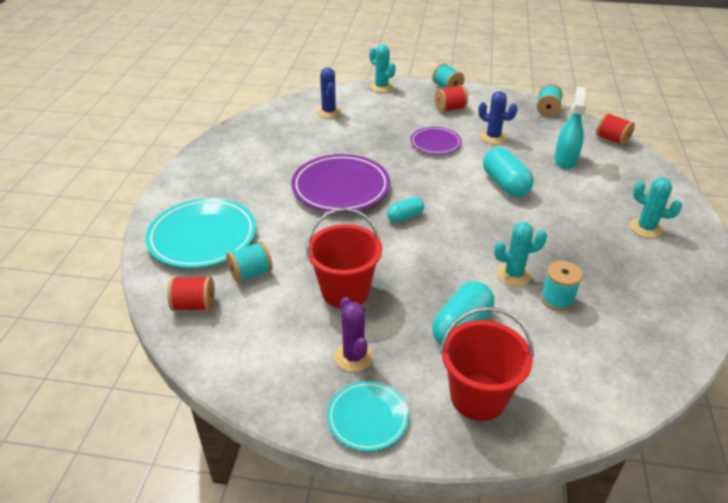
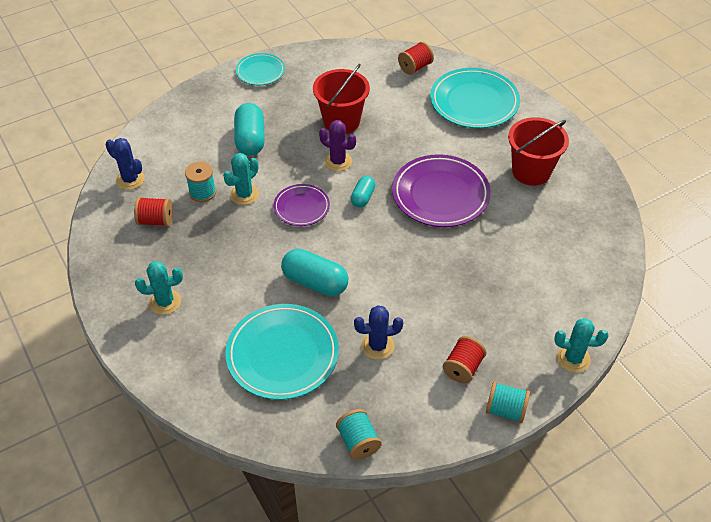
camera: 140 degrees right, 10 degrees up
(251, 273) = (410, 99): turquoise spool -> none
(329, 112) = (568, 278): blue cactus -> blue cactus (130, 180)
(353, 356) = (296, 92): purple cactus -> purple cactus (338, 161)
(435, 143) = (422, 298): purple plate -> purple plate (301, 207)
(478, 397) = (212, 109): red bucket -> red bucket (531, 171)
(565, 160) = (282, 354): turquoise spray bottle -> turquoise plate
(612, 140) = (253, 427): red spool -> red spool (155, 220)

